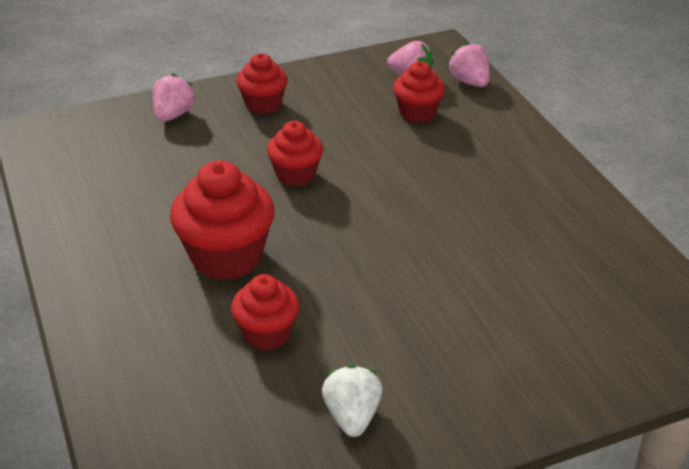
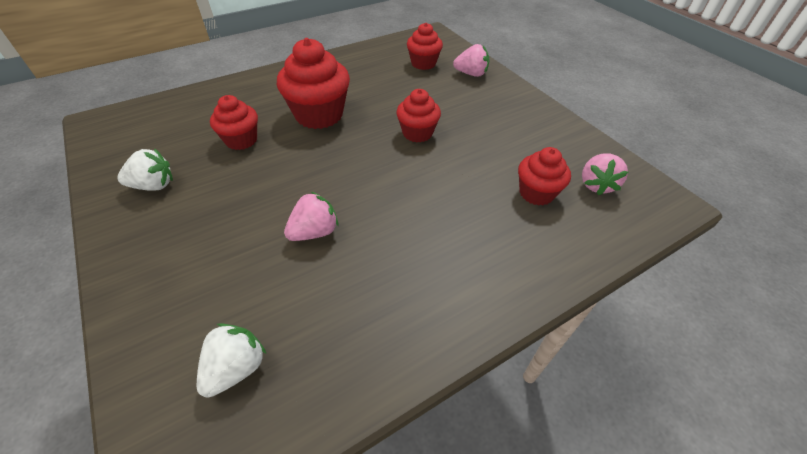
camera: 80 degrees right, 10 degrees up
(263, 104) = (504, 108): red cupcake -> red cupcake (423, 63)
(469, 82) = (616, 228): pink strawberry -> pink strawberry (314, 232)
(620, 313) = (236, 368): none -> white strawberry

